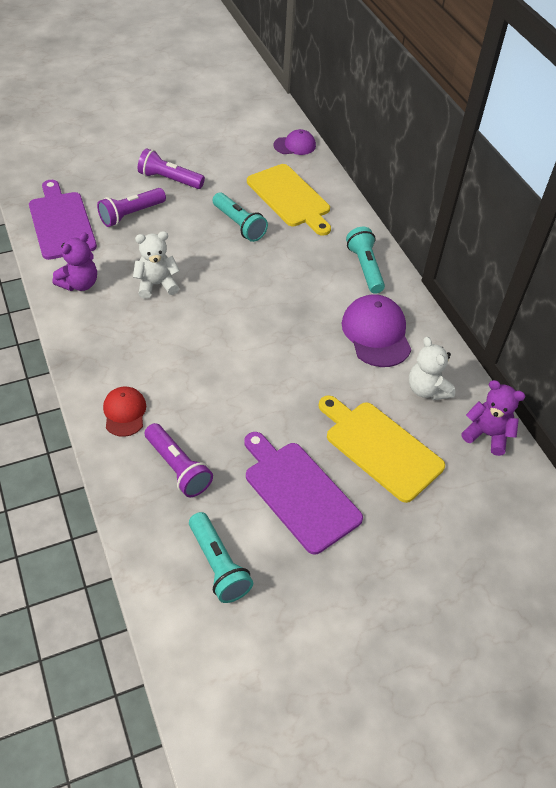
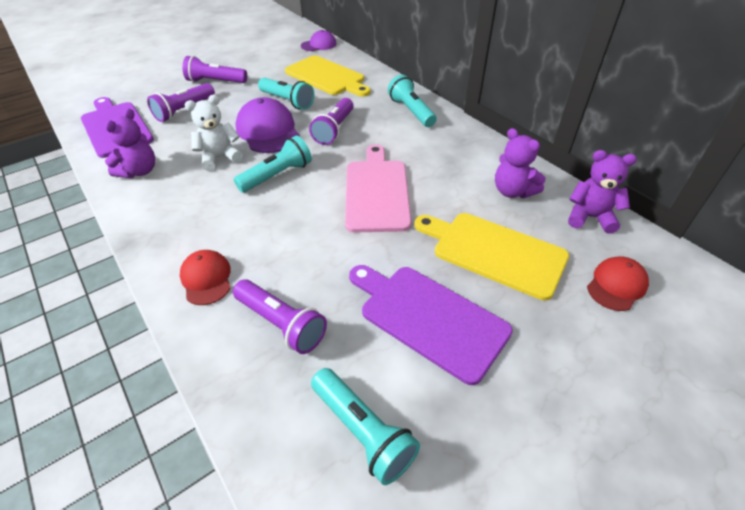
camera: 10 degrees left, 5 degrees down
(207, 319) = (277, 175): none -> turquoise flashlight
(277, 274) = (334, 129): none -> purple flashlight
(296, 359) = (376, 192): none -> pink cutting board
(376, 333) = (443, 156): purple cap -> purple cap (268, 131)
(427, 389) = (512, 191): white teddy bear -> purple teddy bear
(473, 505) = (616, 285): none -> red cap

